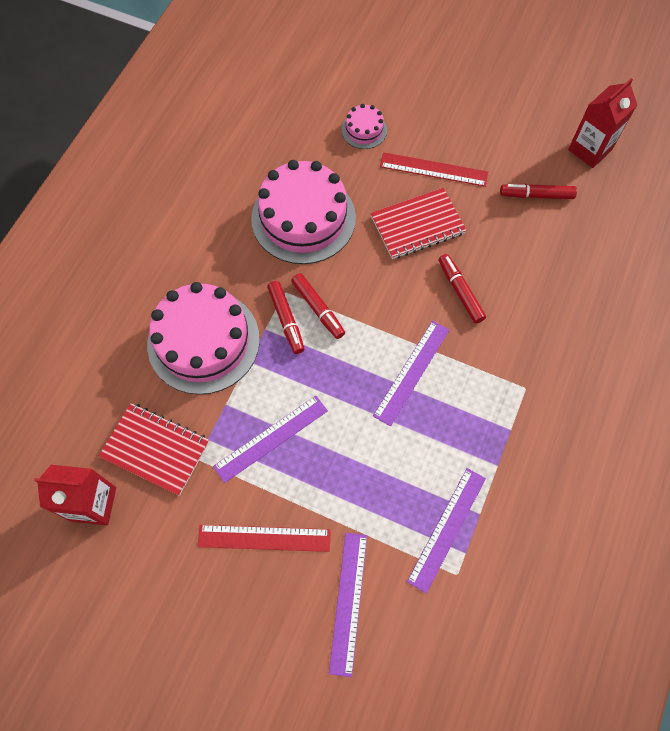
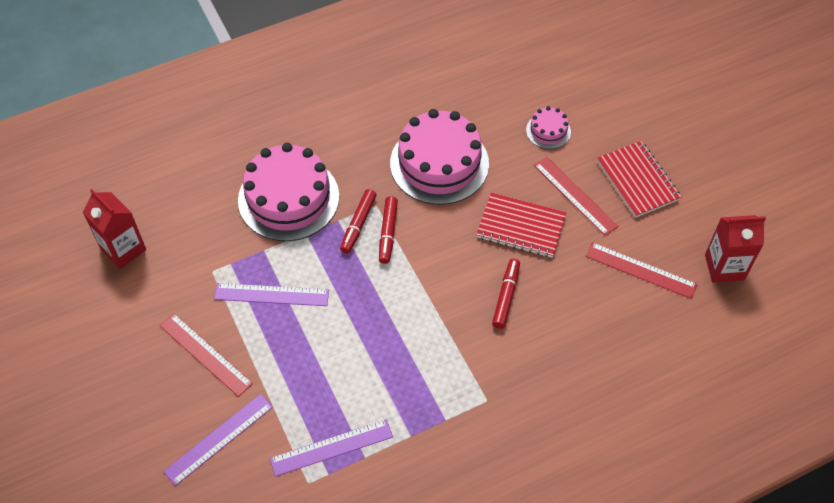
camera: 40 degrees right, 10 degrees down
(155, 449) = (192, 245): red notebook -> red notebook (637, 180)
(411, 372) = (412, 325): purple ruler -> none
(536, 195) = (641, 270): red marker -> red ruler

